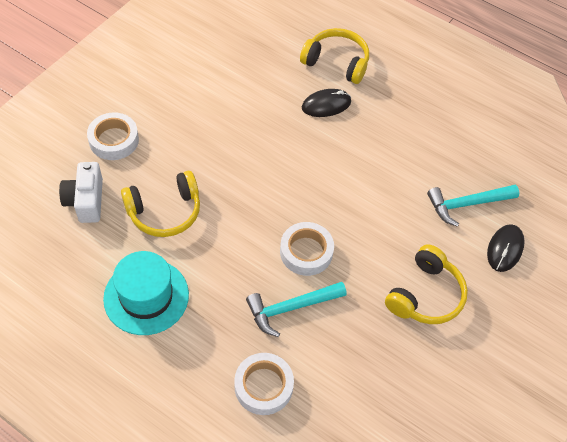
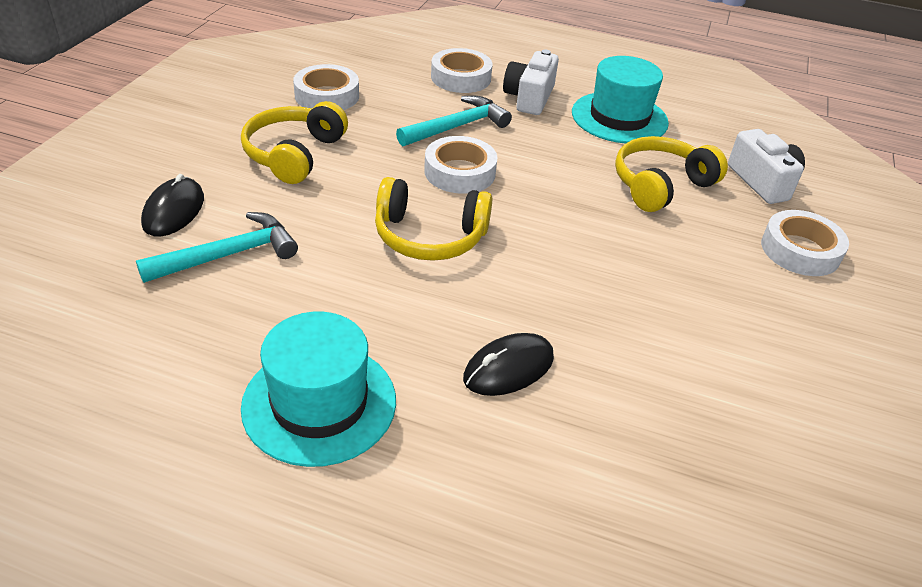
camera: 165 degrees right, 15 degrees down
(212, 340) = (529, 98): none -> white camera
(336, 62) = (523, 468): yellow headphones -> yellow headphones (429, 236)
(394, 375) = (327, 96): none -> white tape
(419, 107) = (319, 403): none -> turquoise hat

